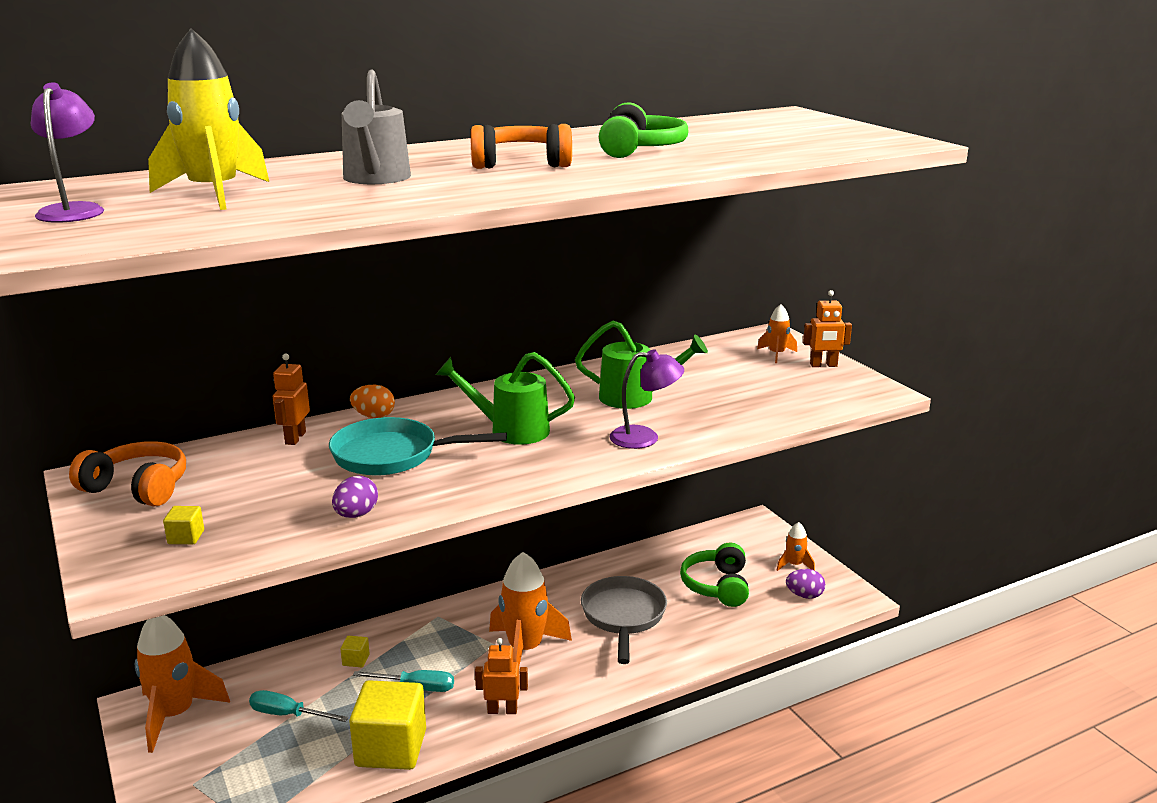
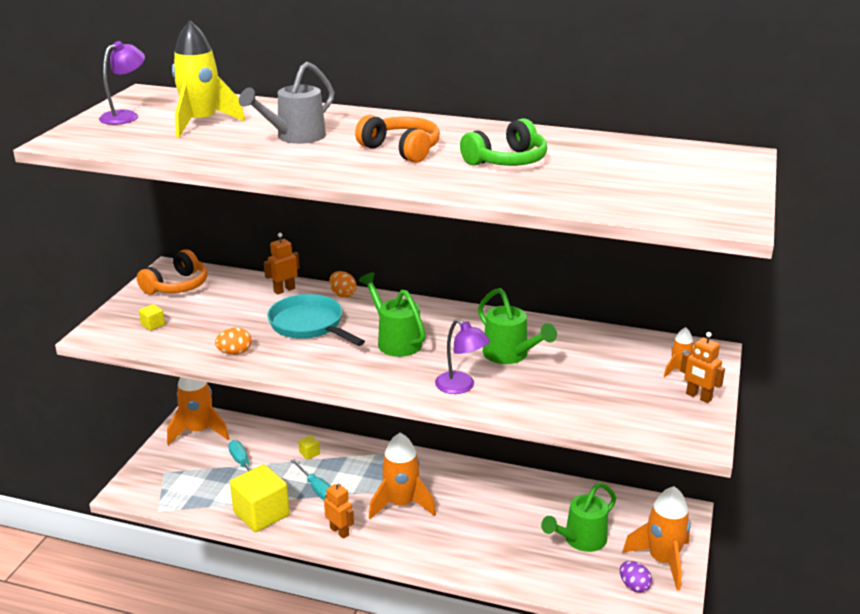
camera: 45 degrees right, 5 degrees up
(137, 488) = (177, 286): orange headphones -> orange headphones turned 60 degrees clockwise
(356, 515) = (235, 353): purple egg -> orange egg
(623, 616) = (487, 521): grey pan -> none
(717, 586) = (580, 540): green headphones -> green watering can
(794, 565) = (662, 560): orange rocket -> orange rocket, size x2.02

